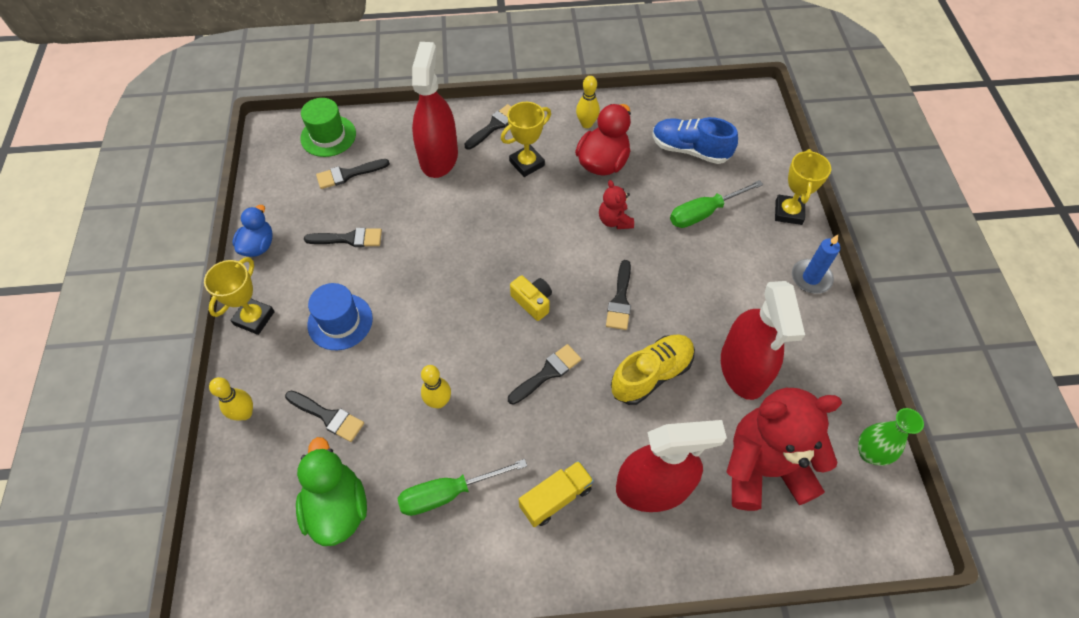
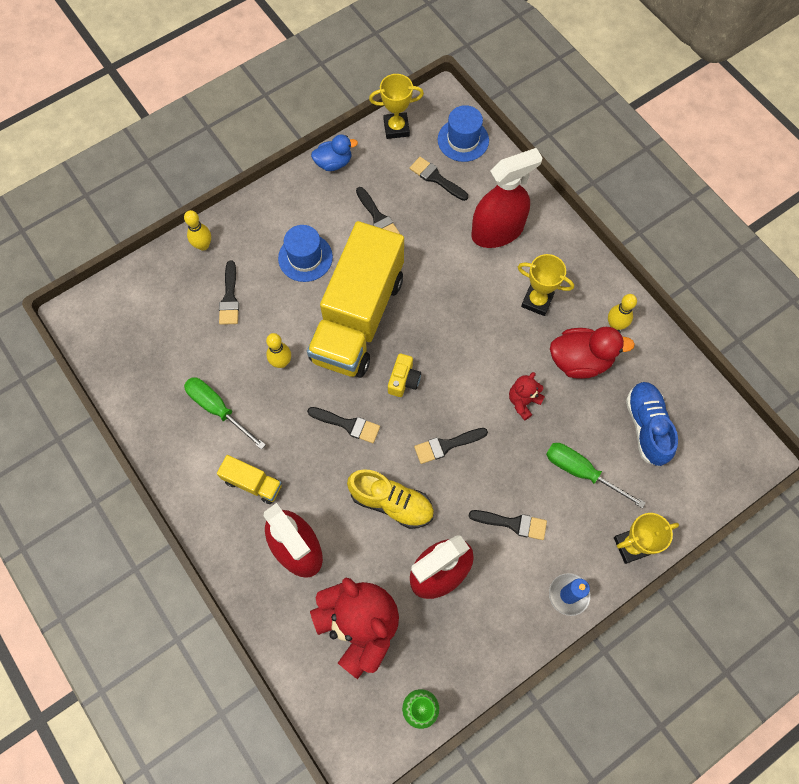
camera: 60 degrees right, 10 degrees up
(254, 318) = (275, 201): yellow trophy -> yellow trophy (396, 128)
(328, 136) = (463, 140): green hat -> blue hat
(337, 507) = (171, 345): green duck -> none
(441, 307) = (358, 318): none -> yellow truck
(494, 126) = (560, 253): black brush -> black brush (513, 523)

